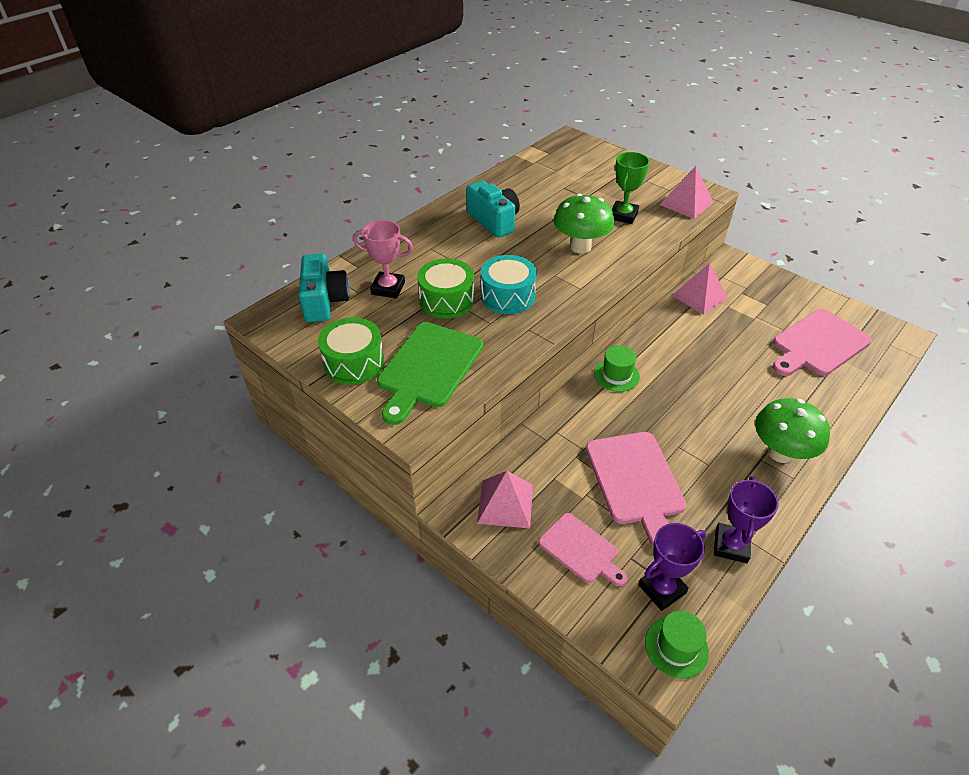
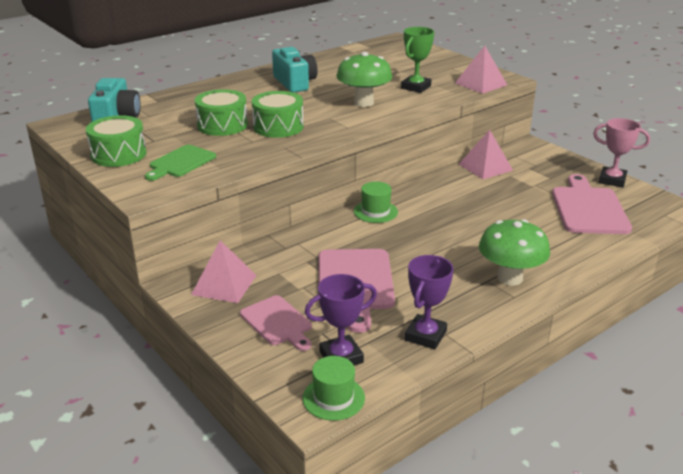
camera: 10 degrees right, 15 degrees down
(388, 288) = (176, 115): pink trophy -> pink trophy (612, 180)
(428, 368) = (180, 162): green cutting board -> green cutting board, size x0.62
(508, 296) = (278, 127): turquoise drum -> green drum
(818, 344) = (588, 208): pink cutting board -> pink cutting board turned 120 degrees clockwise

